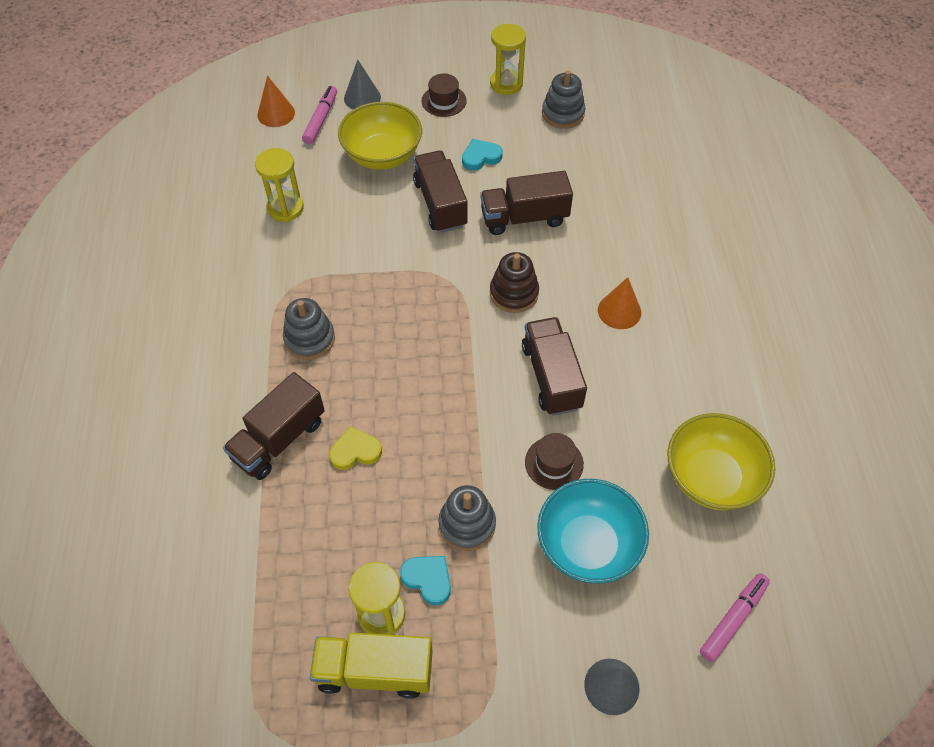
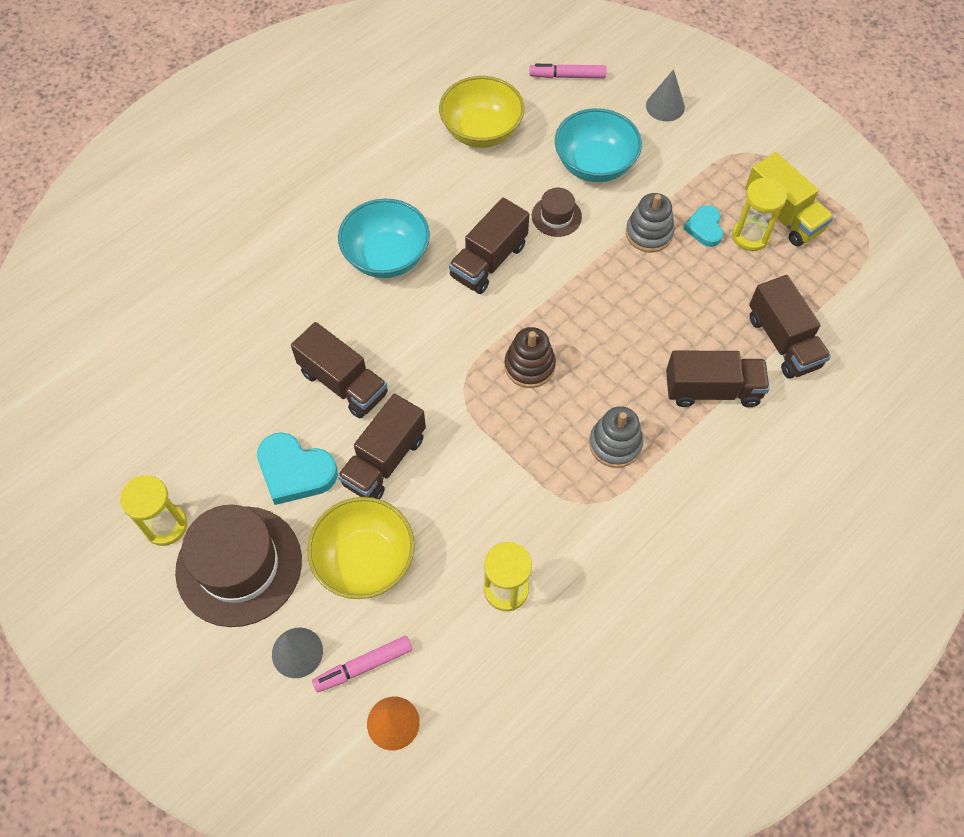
camera: 130 degrees left, 5 degrees up
(259, 535) = (783, 341): none -> brown truck
(355, 451) = (669, 334): yellow heart -> none
(444, 101) = (239, 565): brown hat -> brown hat, size x2.10
(480, 157) = (295, 471): turquoise heart -> turquoise heart, size x1.63
(514, 293) = (434, 335): brown stacking toy -> brown stacking toy (529, 366)
(563, 114) = (175, 443): grey stacking toy -> none
(619, 311) = (386, 257): orange cone -> turquoise bowl

